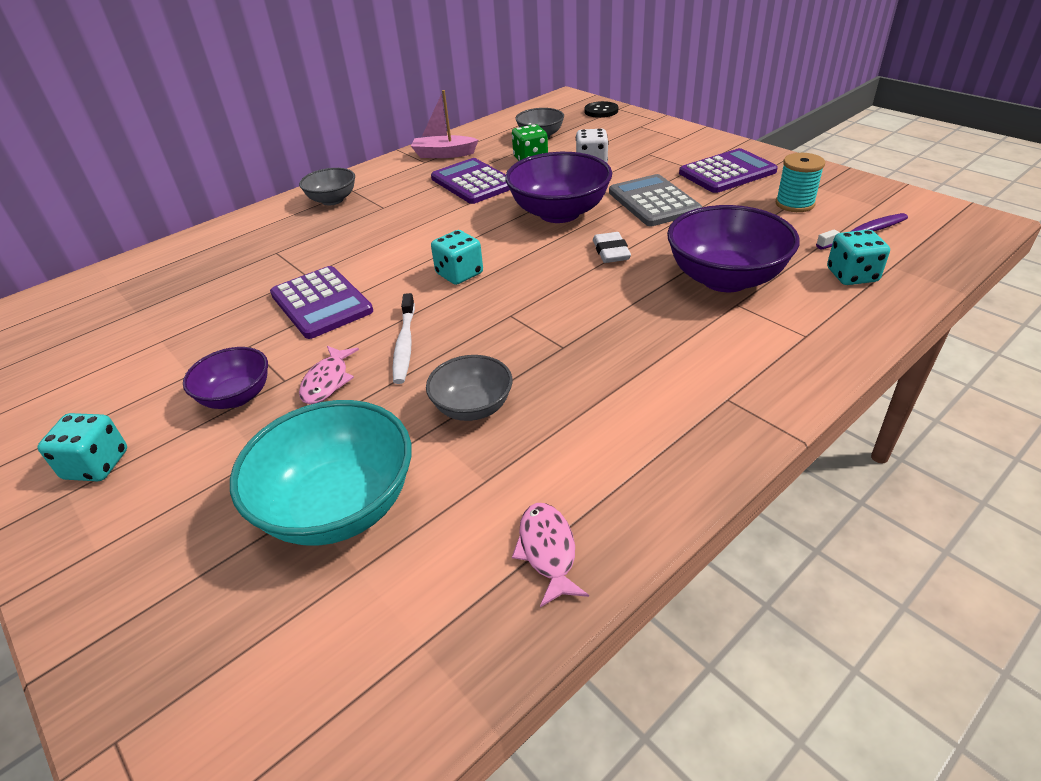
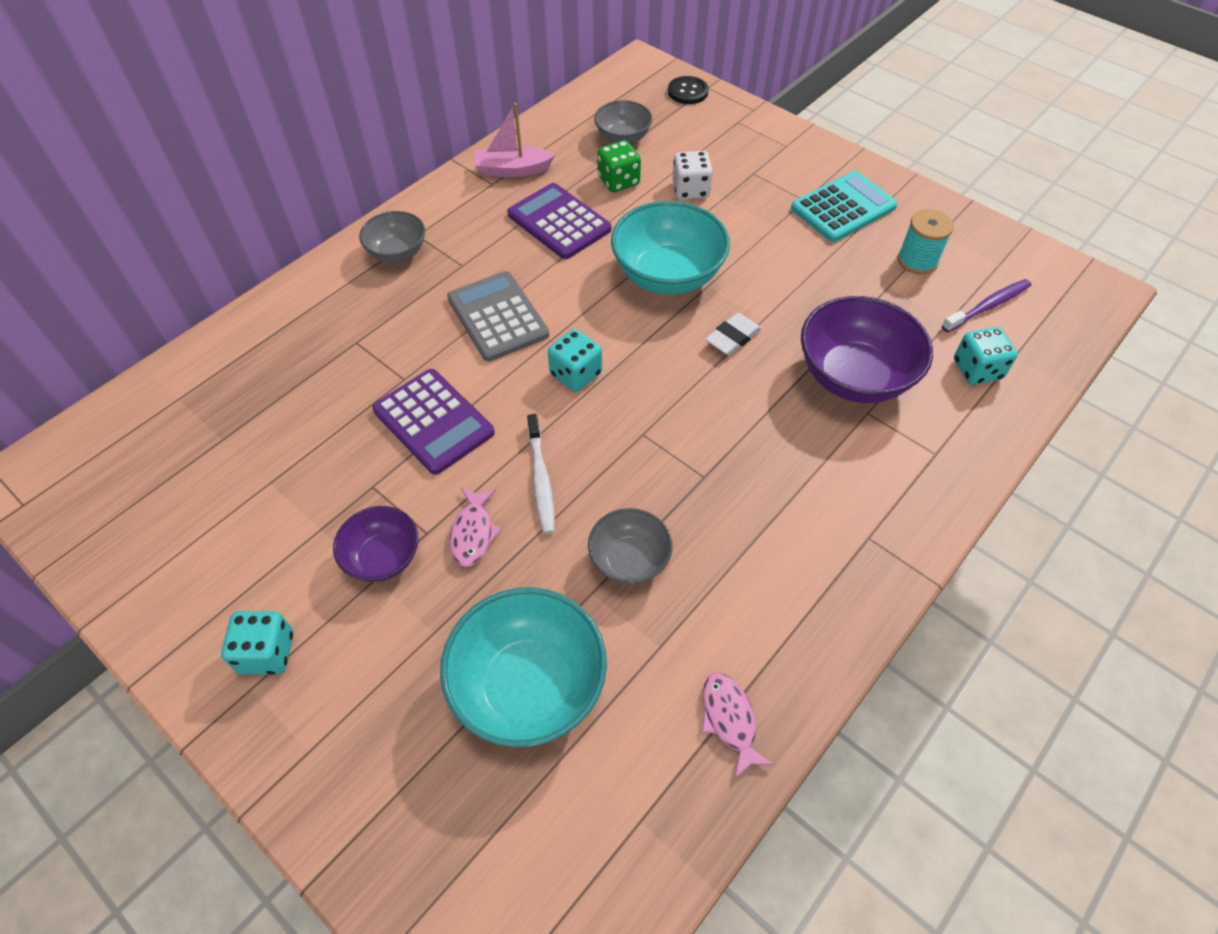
camera: 10 degrees left, 15 degrees up
(559, 213) = (667, 275): purple bowl -> turquoise bowl
(611, 252) = (733, 338): white eraser -> white eraser turned 60 degrees clockwise
(653, 202) = (768, 257): grey calculator -> grey calculator (497, 317)
(727, 172) = (843, 208): purple calculator -> turquoise calculator

